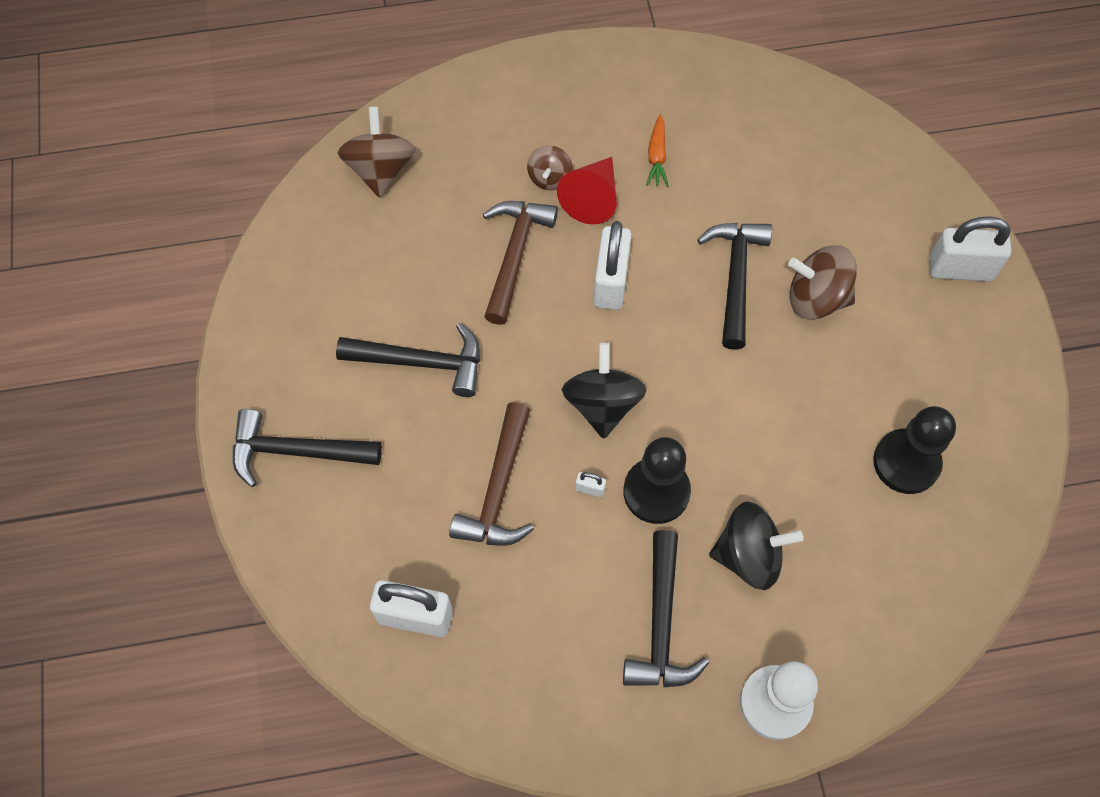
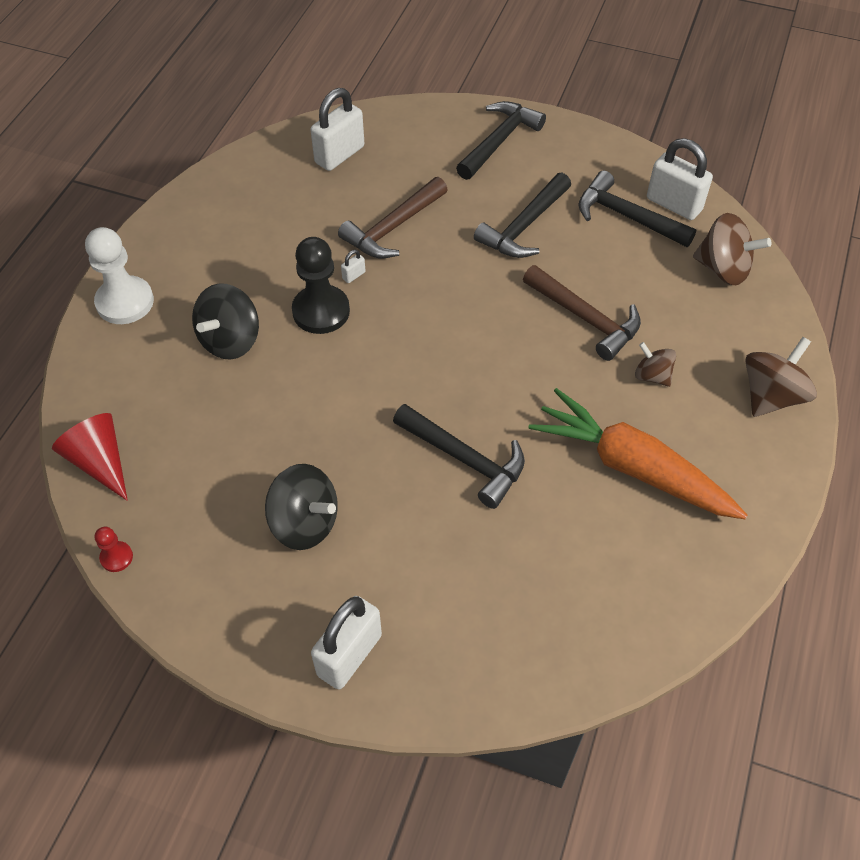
camera: 120 degrees right, 10 degrees down
(498, 489) = (393, 227): brown hammer -> brown hammer turned 90 degrees counterclockwise
(592, 198) = (613, 396): red cone -> red cone (100, 462)
(602, 404) = (414, 313): black spinning top -> black spinning top (305, 523)
(610, 282) = (519, 369): white padlock -> white padlock (674, 204)
(657, 156) = (632, 467): orange carrot -> orange carrot, size x2.44
(661, 624) = (229, 268): black hammer -> black hammer (627, 216)
(816, 298) = (403, 510): brown spinning top -> brown spinning top (771, 396)
(906, 462) = (212, 485): black pawn -> none
(1025, 492) = (116, 557): none -> red pawn

